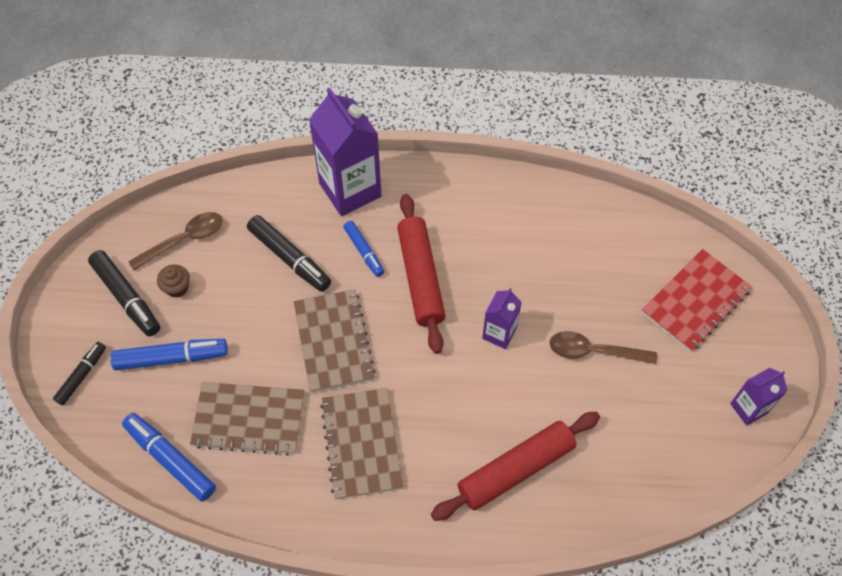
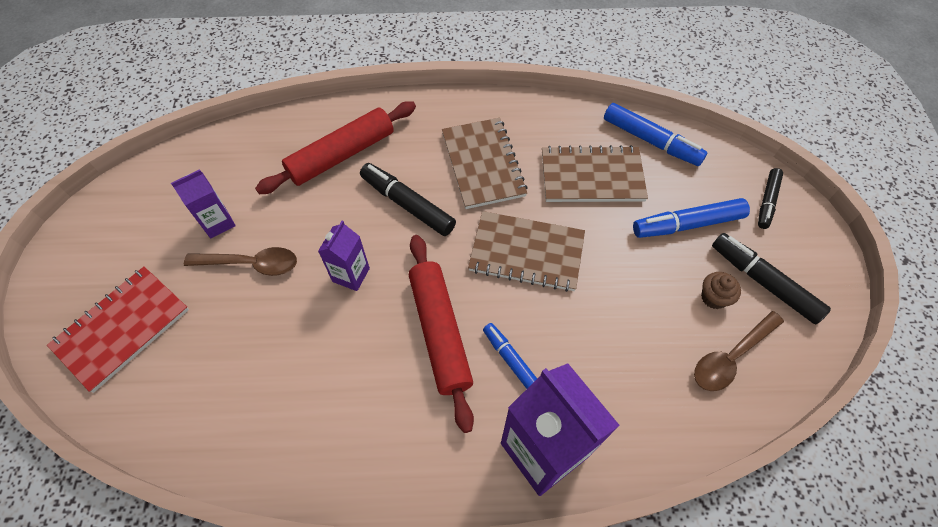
camera: 175 degrees right, 0 degrees up
(289, 258) = (597, 344): black marker -> black marker (407, 204)
(333, 342) = (526, 252): brown notebook -> brown notebook turned 60 degrees counterclockwise
(748, 408) = (106, 221): purple carton -> purple carton (218, 223)

